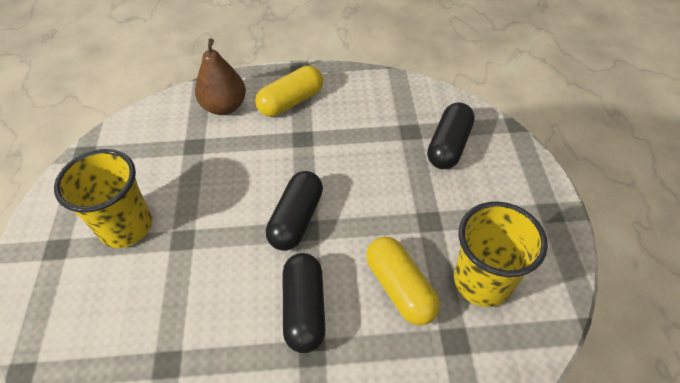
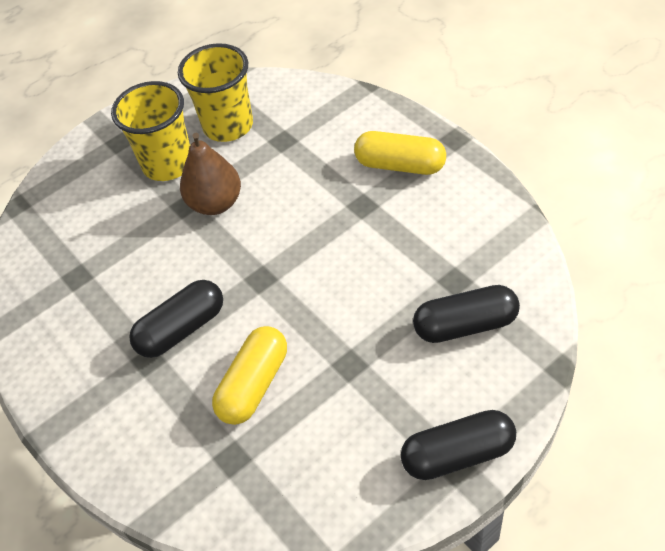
camera: 60 degrees right, 0 degrees up
(224, 107) = (346, 125): brown pear -> brown pear (215, 203)
(296, 219) = (265, 264): black capsule -> black capsule (458, 454)
(482, 281) = (312, 447): yellow cup -> yellow cup (228, 126)

